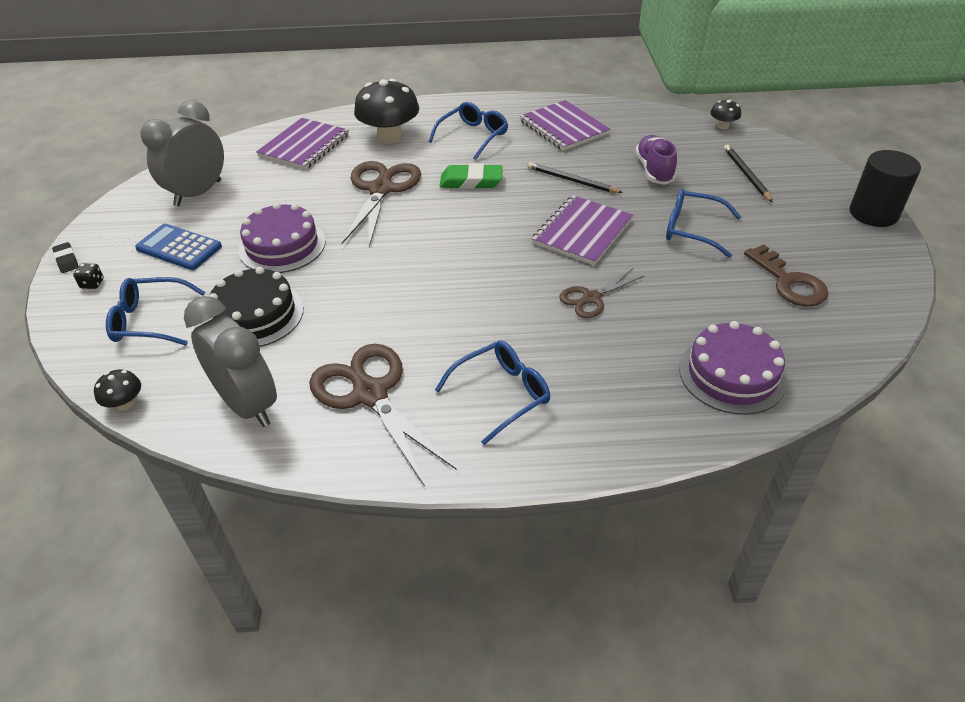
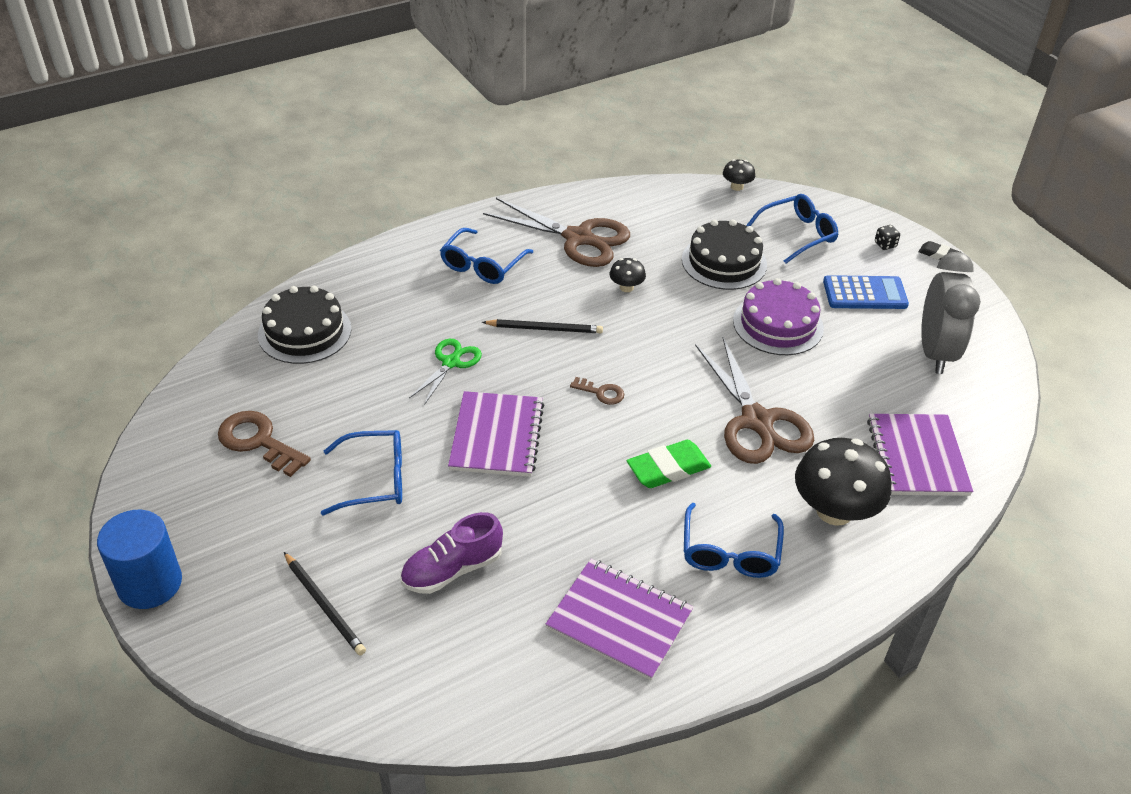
camera: 150 degrees right, 0 degrees up
(248, 405) = (655, 209): grey clock -> none
(477, 238) = (601, 393): none -> brown key
(571, 180) = (550, 512): black pencil -> black pencil (545, 329)
(591, 298) = (451, 363): brown scissors -> green scissors
(654, 170) = (452, 569): purple shoe -> purple shoe turned 90 degrees clockwise
(722, 126) = (378, 719): black mushroom -> black mushroom (626, 287)
(732, 374) = (304, 332): purple cake -> black cake
(873, 213) = (150, 583): black cylinder -> blue cylinder

